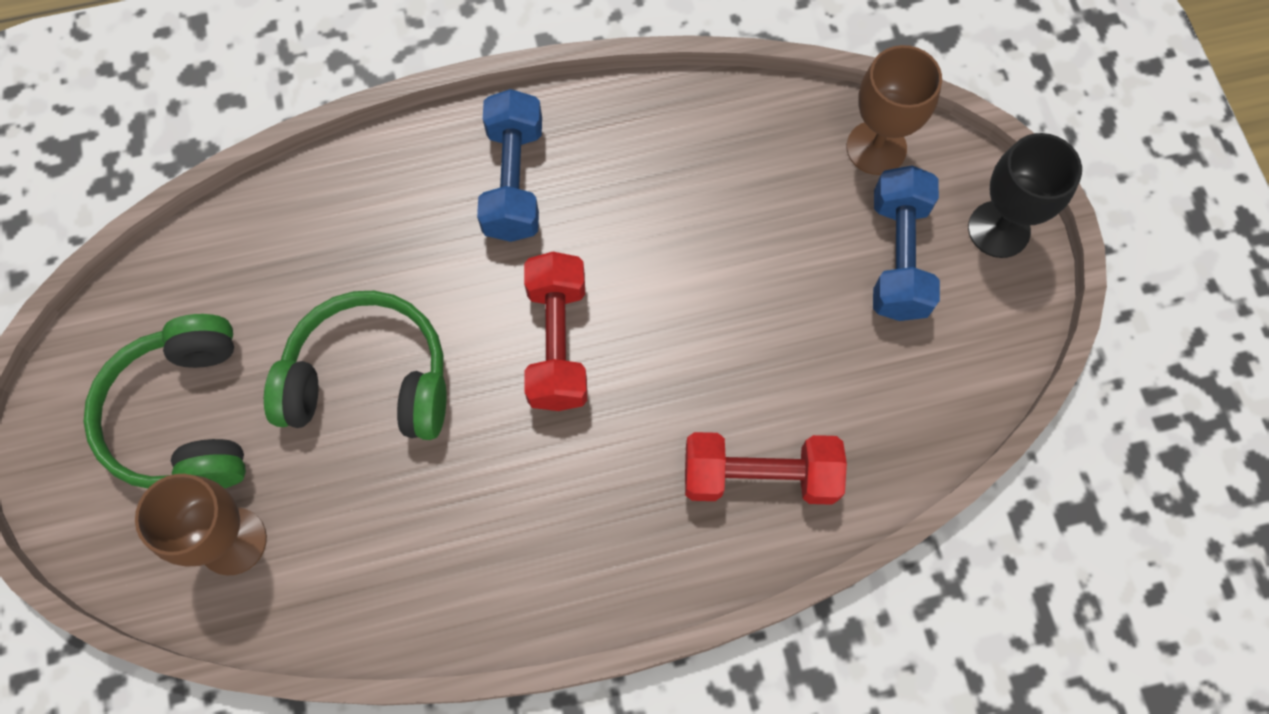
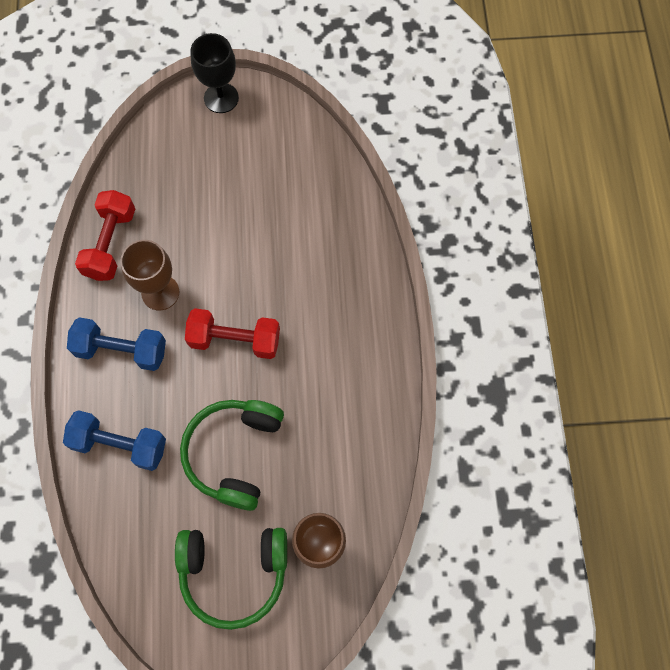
camera: 80 degrees left, 0 degrees up
(759, 476) = (336, 246): red dumbbell -> red dumbbell (111, 243)
(876, 148) = (155, 146): brown goblet -> brown goblet (160, 292)
(898, 257) = (225, 150): blue dumbbell -> blue dumbbell (120, 444)

